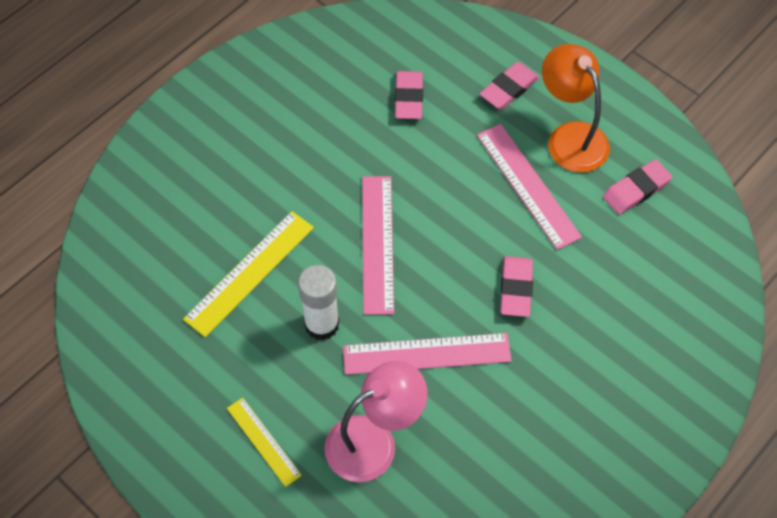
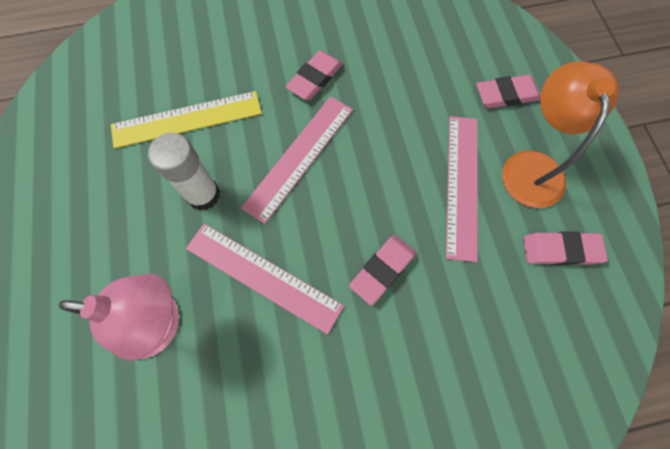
camera: 35 degrees right, 10 degrees up
(263, 441) = (81, 261): yellow ruler -> none
(409, 98) = (416, 56): pink eraser -> pink eraser (315, 78)

